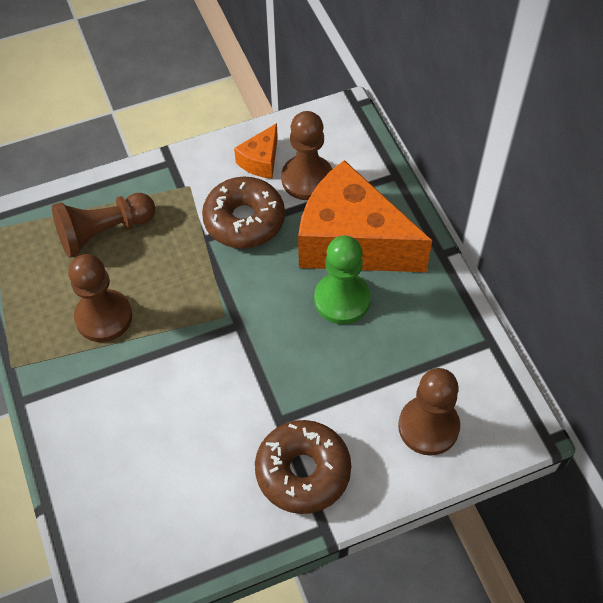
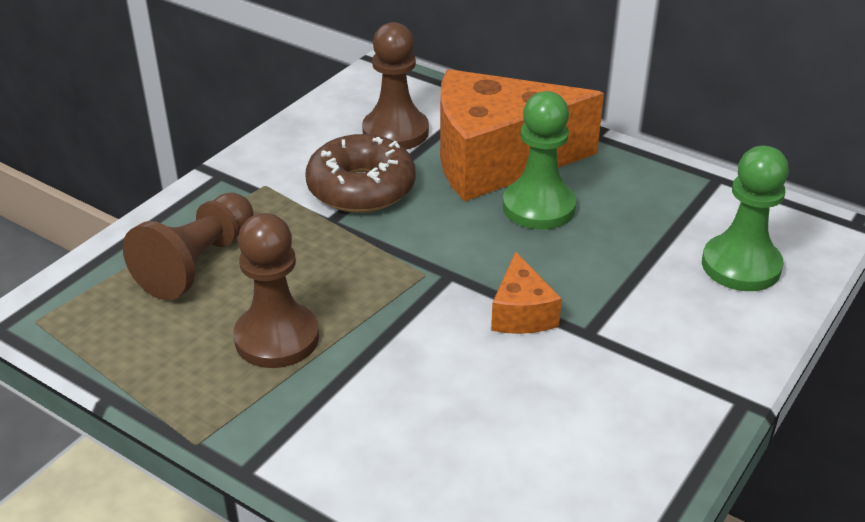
camera: 35 degrees left, 20 degrees down
(261, 161) = (328, 136): orange cheese -> orange cheese (521, 313)
(303, 471) = (663, 364): brown donut -> none
(428, 427) = (741, 266): brown pawn -> green pawn

